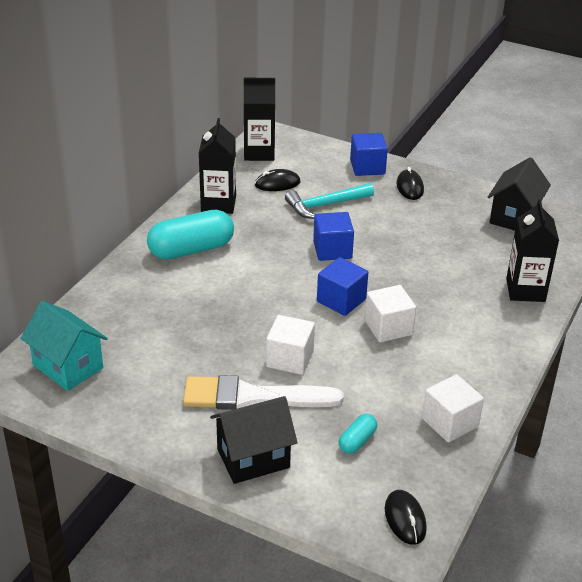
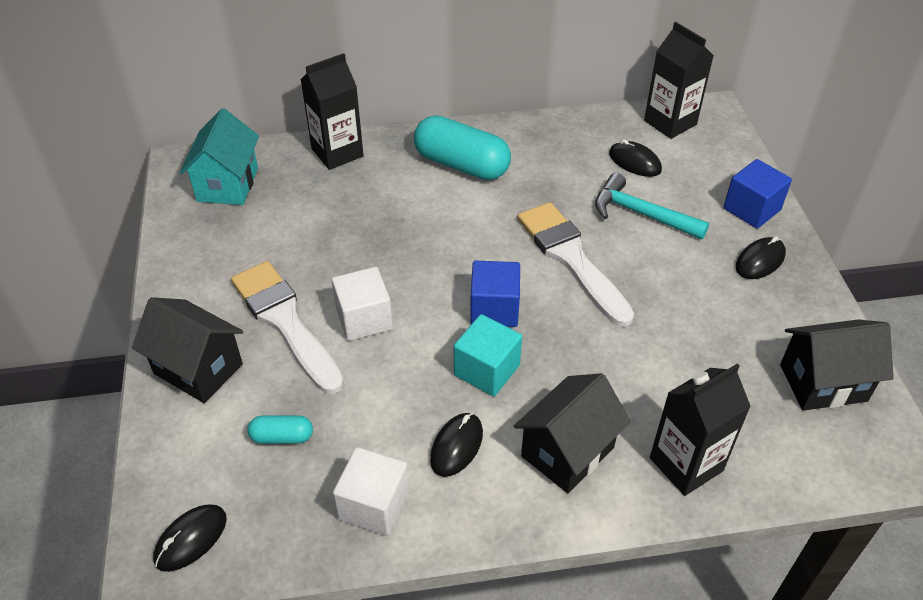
camera: 55 degrees right, 10 degrees up
(218, 204) = (552, 143): black carton -> black carton (337, 152)
(332, 250) = (571, 259): blue cube -> white brush
(388, 327) = (487, 370): white cube -> turquoise cube
(436, 368) = (456, 446): none -> black mouse
(479, 327) = (567, 452): none -> black house

